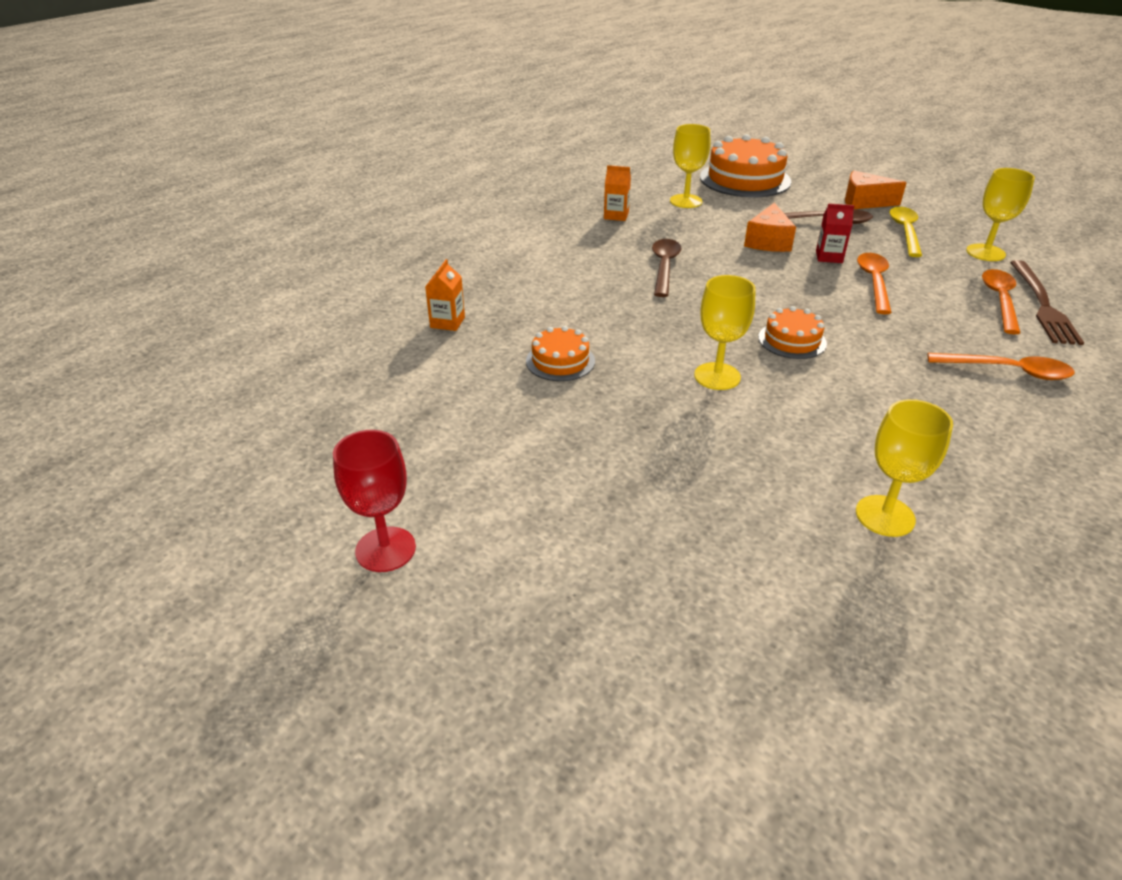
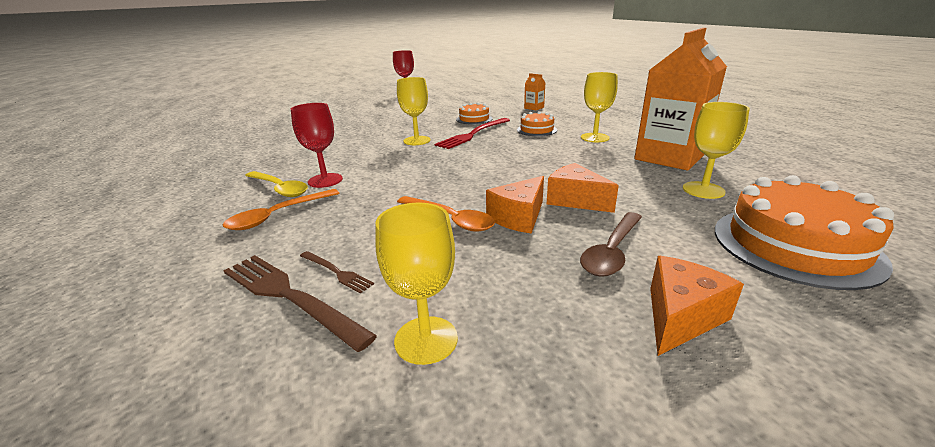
camera: 120 degrees right, 10 degrees down
(616, 215) = (669, 157): orange carton -> orange carton, size x2.44
(642, 338) = (473, 134): none -> red fork
(664, 267) = (556, 154): brown spoon -> none
(792, 340) = (419, 164): orange cake -> orange cake (536, 130)
(829, 257) = (519, 217): red carton -> orange cheese
(885, 516) = (287, 144): yellow goblet -> yellow goblet (594, 138)
(905, 231) = (546, 300): yellow spoon -> yellow spoon (279, 189)
(917, 386) = (325, 180): none -> red goblet
(1000, 300) = (336, 272): orange spoon -> brown fork

